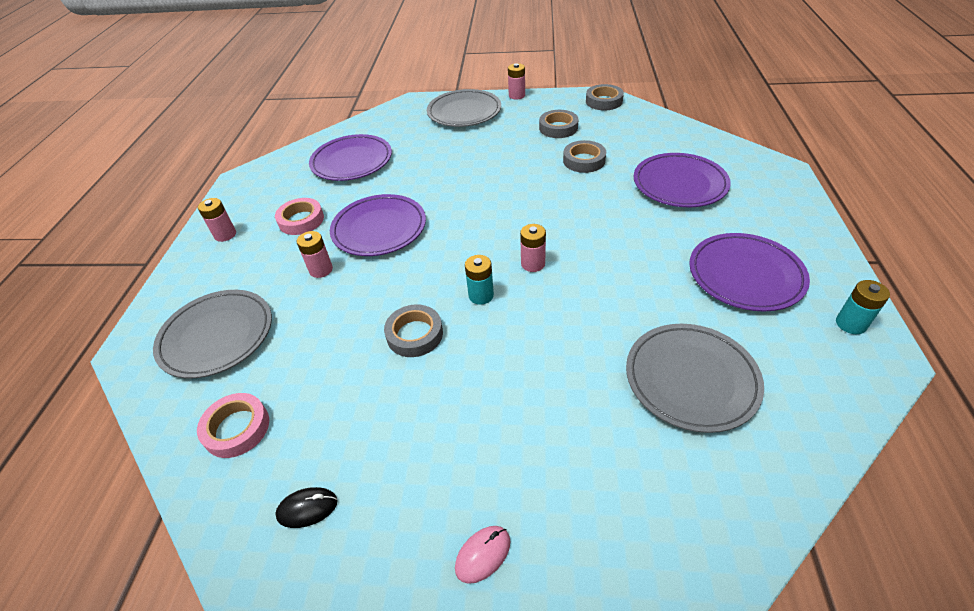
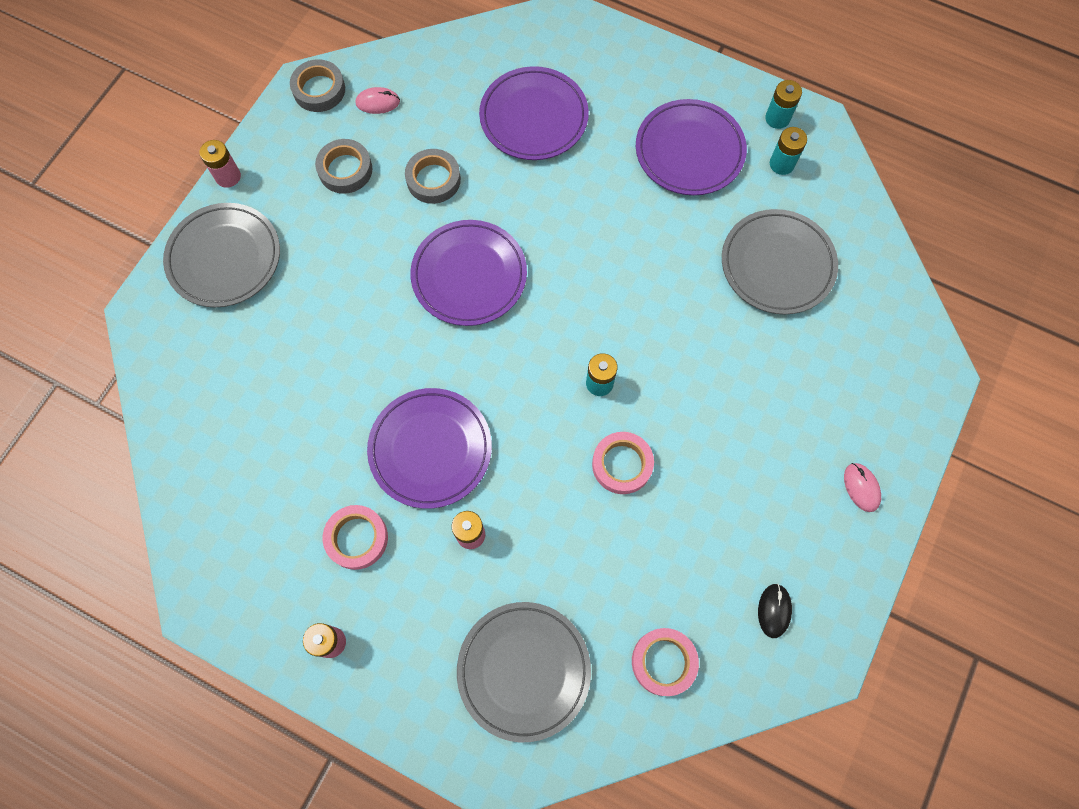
camera: 70 degrees left, 25 degrees up
(352, 161) = (255, 442): purple plate -> purple plate (469, 275)
(414, 334) = (622, 464): grey tape -> pink tape
(533, 264) = (579, 316): pink battery -> none
(618, 122) = (378, 102): none -> pink mouse
(805, 344) = (782, 164): none -> turquoise battery

